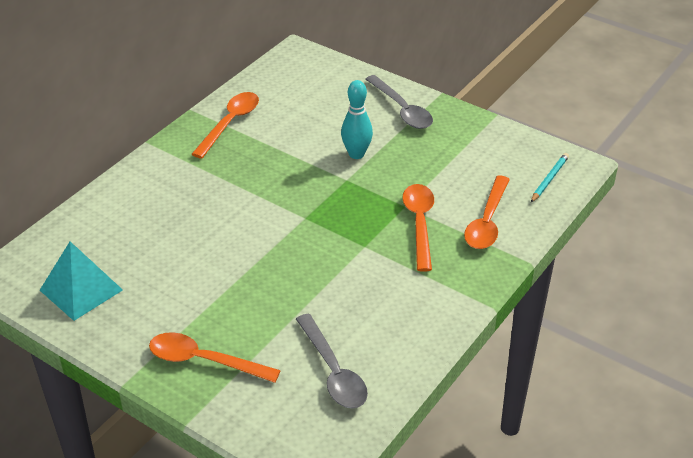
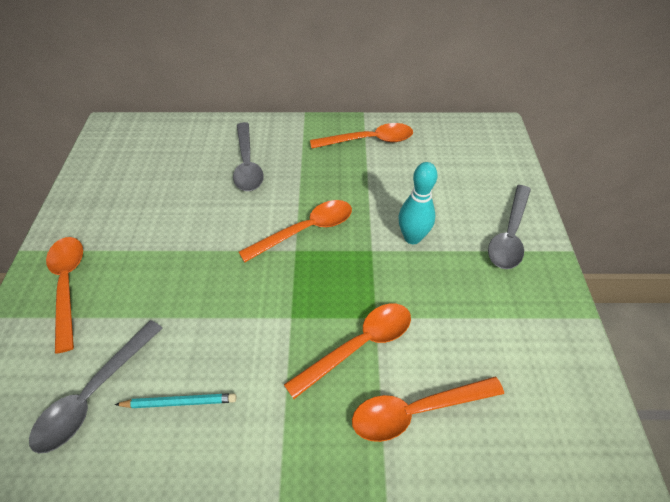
camera: 55 degrees right, 10 degrees up
(81, 290) = (116, 170): turquoise pyramid -> none
(175, 204) = (247, 164): none -> grey spoon
(291, 203) = (305, 230): none -> orange spoon
(549, 179) = (550, 439): turquoise pencil -> turquoise pencil (179, 402)

